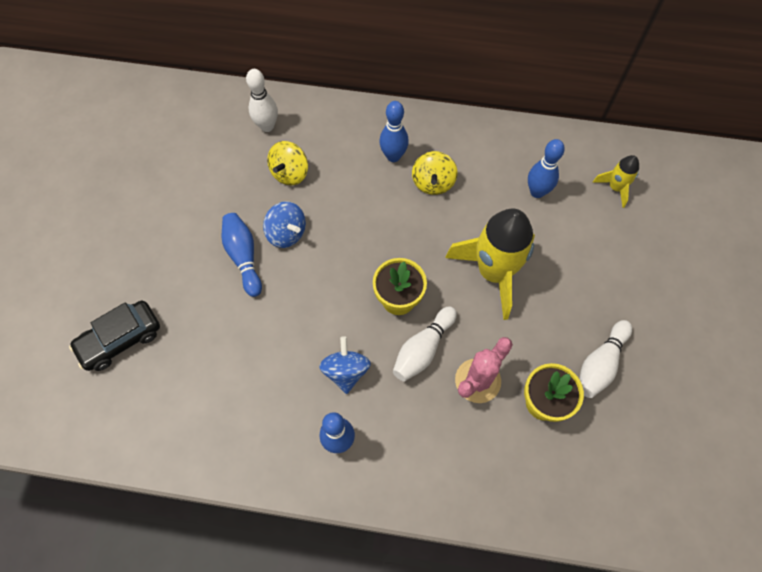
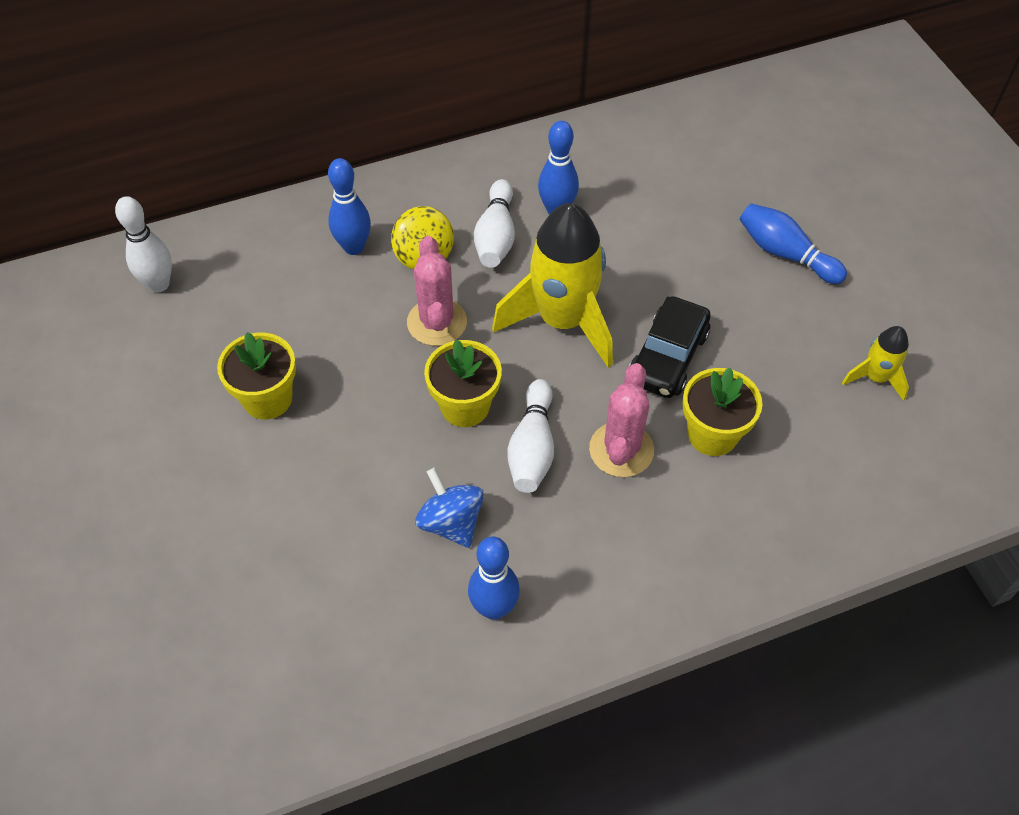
camera: 30 degrees left, 10 degrees down
(120, 339) = (107, 644): black car -> black car (668, 357)
(243, 257) = (225, 455): blue bowling pin -> blue bowling pin (785, 254)
(286, 233) = (267, 399): blue spinning top -> yellow flower pot
(290, 173) = (226, 326): yellow spinning top -> none
(414, 233) = (437, 322): none -> pink cactus
(600, 364) = (748, 361): white bowling pin -> white bowling pin (496, 236)
(615, 187) = (643, 167): yellow rocket -> yellow rocket (875, 378)

